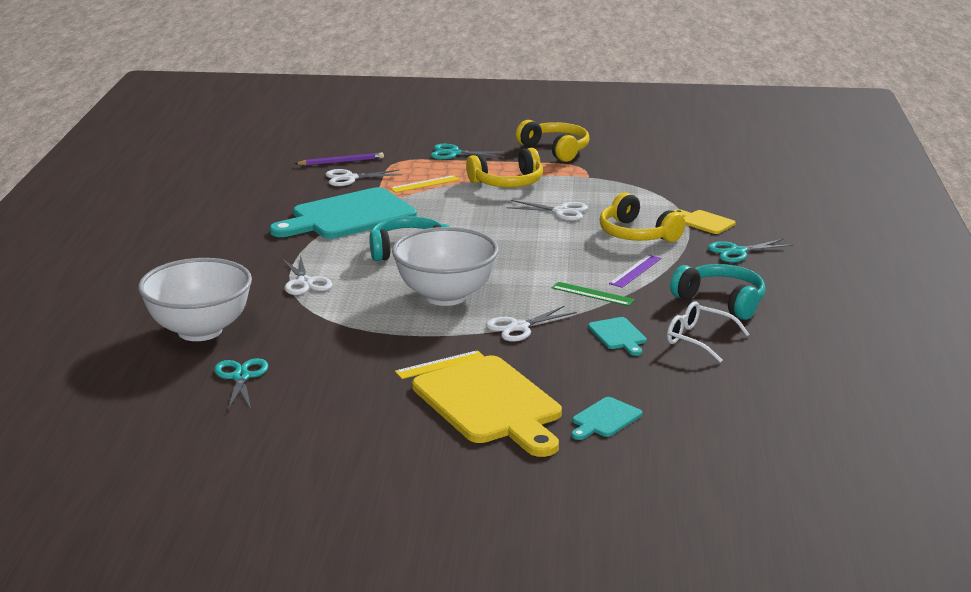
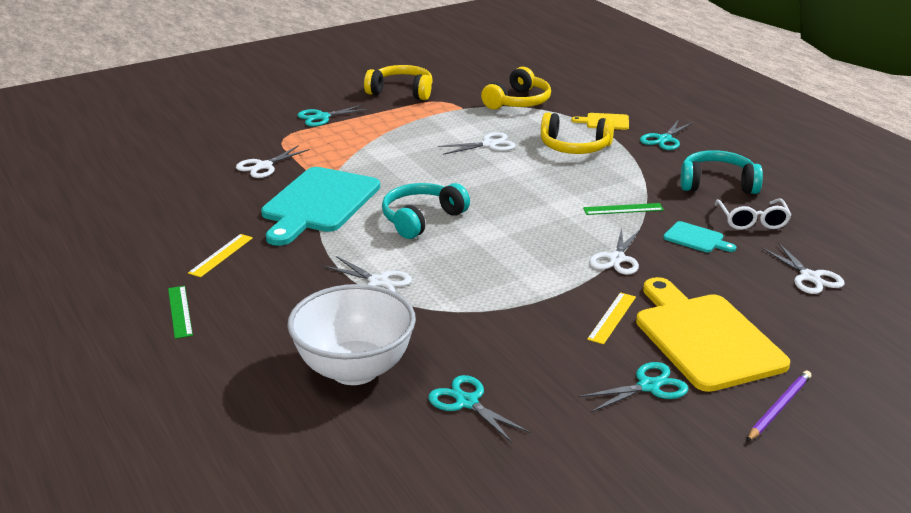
camera: 35 degrees left, 5 degrees up
(146, 257) = (180, 311): none -> green ruler
(341, 162) = (231, 152): purple pencil -> purple pencil (779, 407)
(387, 417) = (649, 386): none -> turquoise scissors
(424, 184) = (340, 152): yellow ruler -> yellow ruler (221, 255)
(446, 296) = (517, 251): white bowl -> none
(490, 404) = (705, 338): yellow cutting board -> yellow cutting board turned 135 degrees counterclockwise
(507, 182) = (407, 131): yellow headphones -> yellow headphones (518, 102)
(605, 419) = (800, 315): turquoise cutting board -> none
(635, 271) = (622, 179): purple ruler -> none
(669, 397) = (810, 277): none -> white scissors
(698, 339) = (752, 221): white glasses -> white glasses turned 90 degrees counterclockwise

